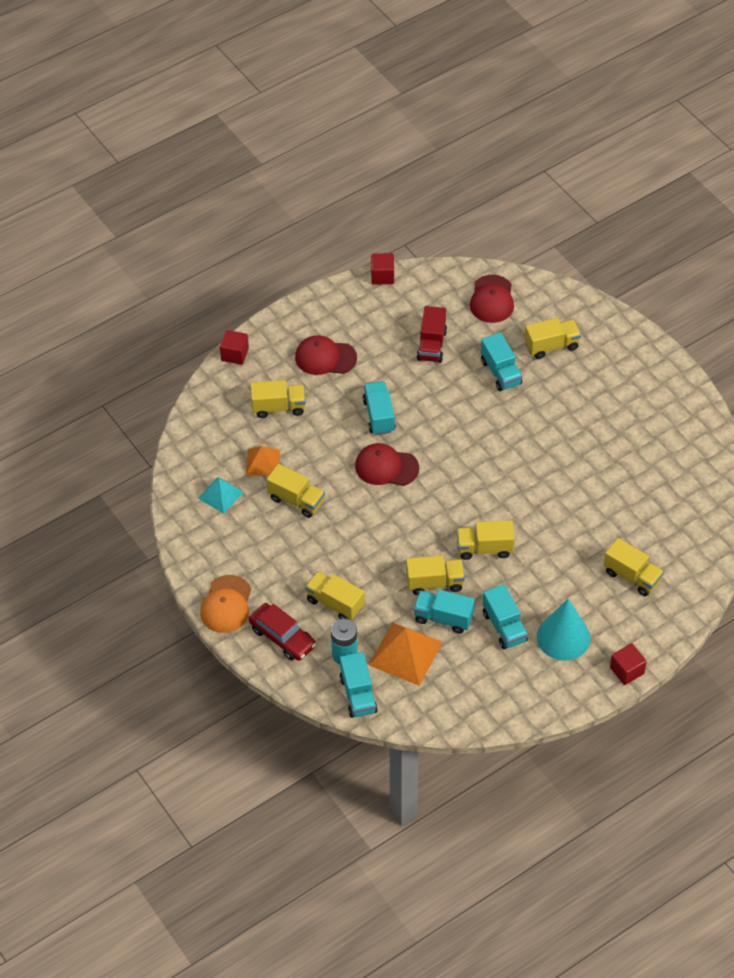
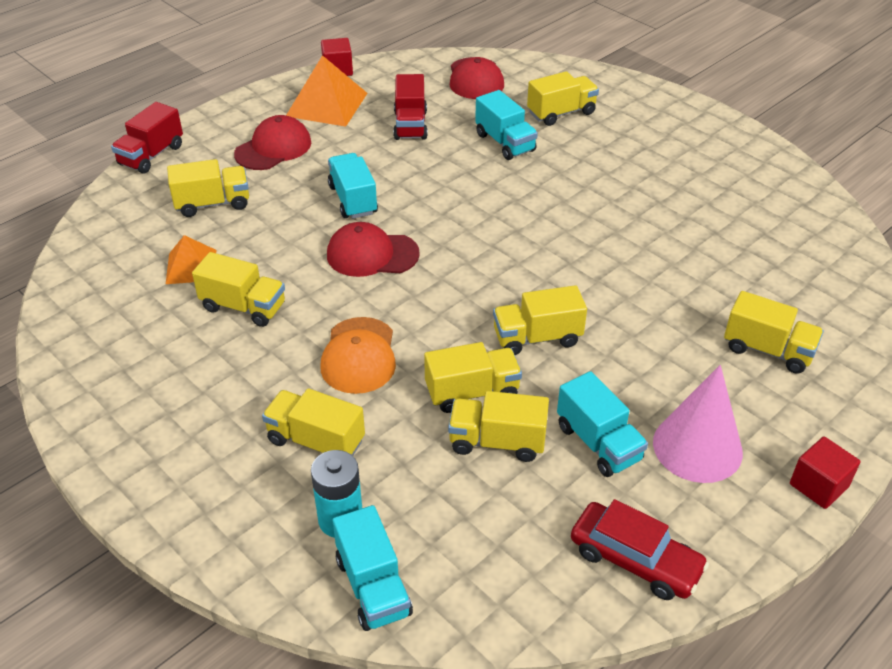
camera: 10 degrees left, 10 degrees down
(220, 495) = (127, 312): turquoise pyramid -> none
(226, 604) = (131, 464): orange cap -> orange cap (359, 356)
(234, 354) = (151, 155): red cube -> red truck
(282, 637) = (230, 504): red car -> red car (635, 560)
(325, 357) = (273, 148): red cap -> red cap turned 135 degrees clockwise
(405, 653) = (445, 505): orange pyramid -> orange pyramid (326, 104)
(443, 618) = (497, 442): turquoise truck -> yellow truck
(563, 637) = (697, 447): turquoise cone -> pink cone

